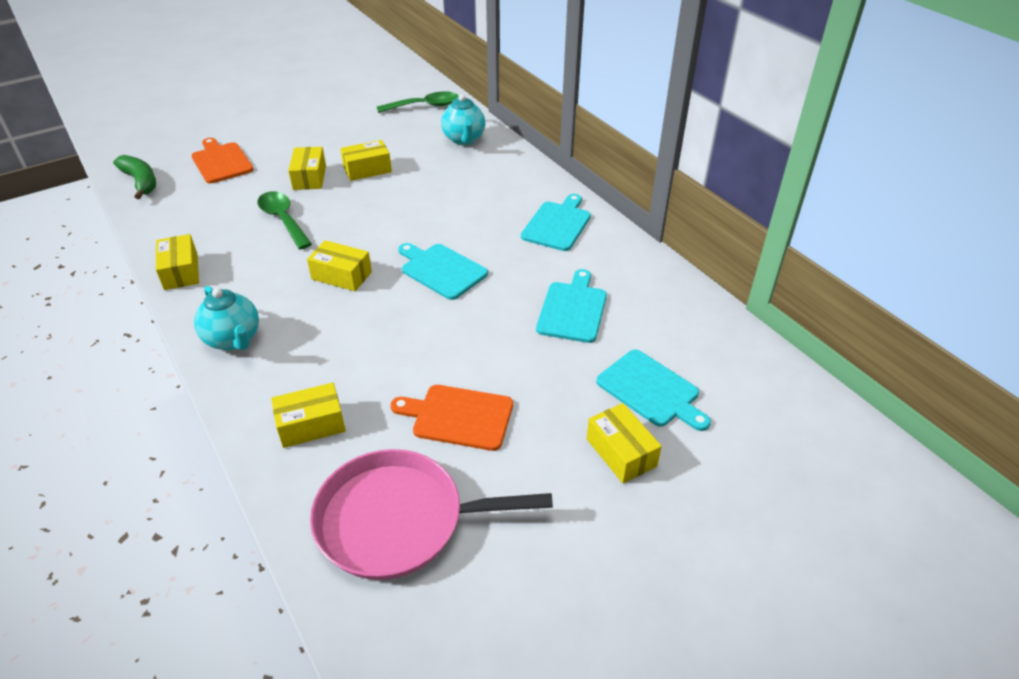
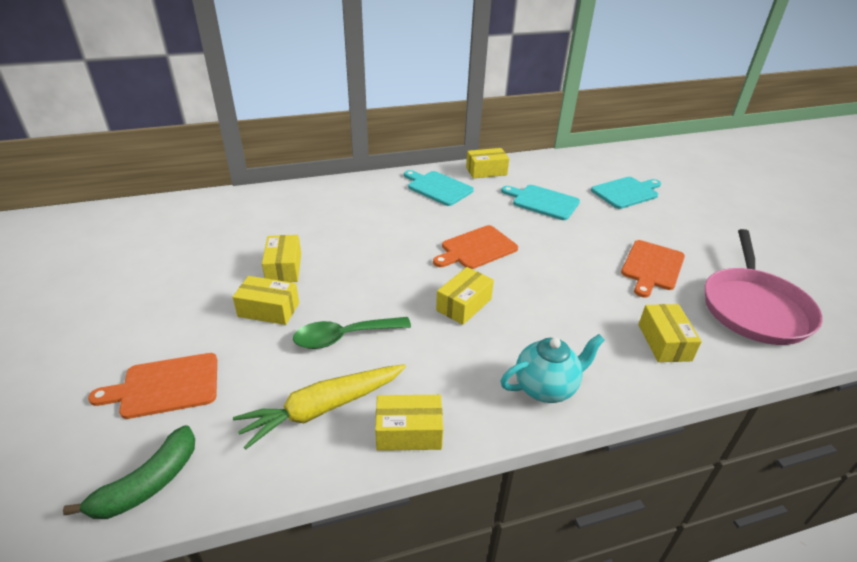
camera: 75 degrees left, 5 degrees down
(141, 182) = (148, 484): green banana -> green banana turned 150 degrees clockwise
(203, 228) = (323, 408): none -> yellow carrot
(424, 106) = (186, 216): green spoon -> none
(441, 270) = (476, 248): turquoise cutting board -> orange cutting board
(464, 139) = (274, 205): turquoise teapot -> none
(621, 452) = (680, 213): yellow box -> yellow box (486, 171)

